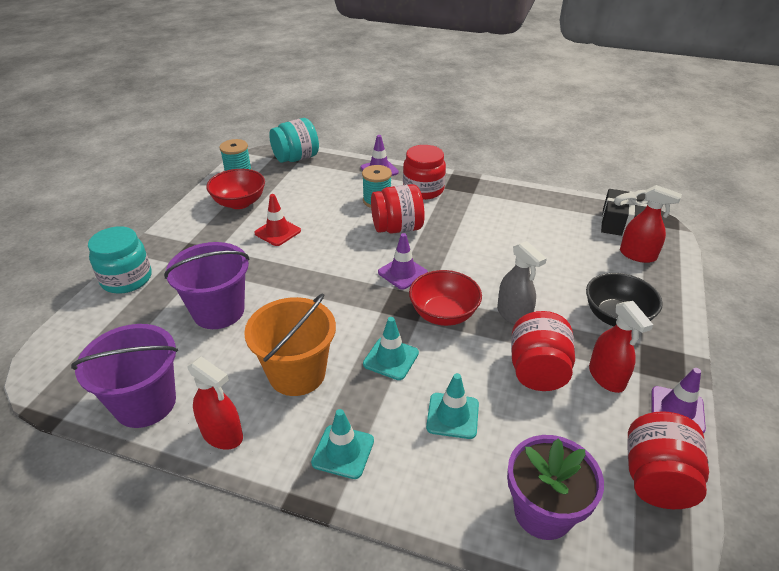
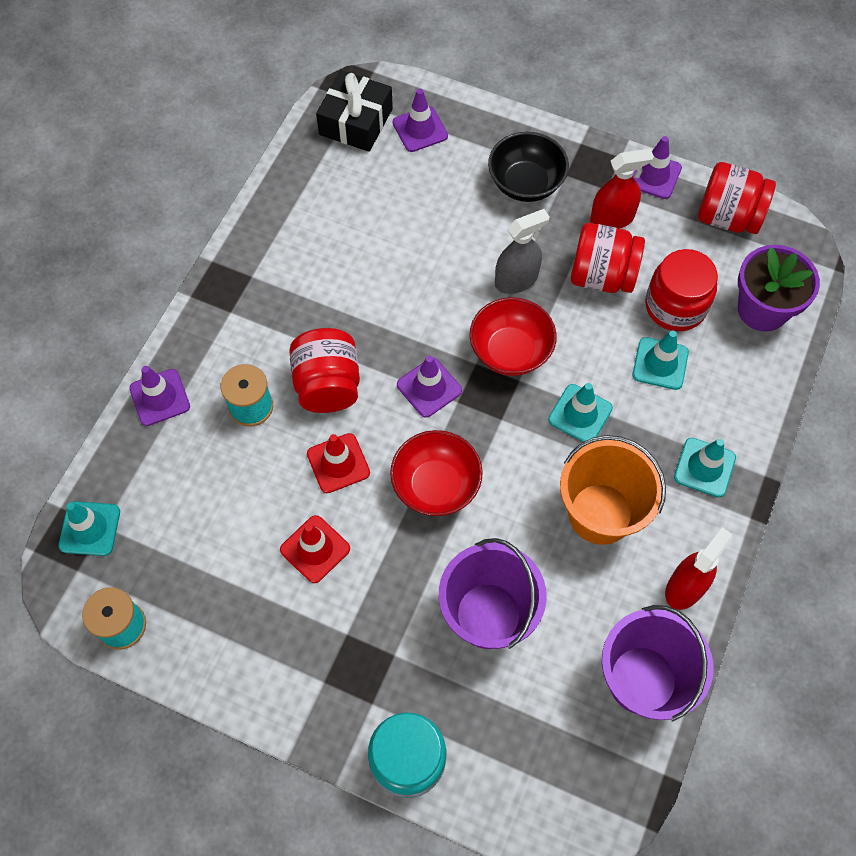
camera: 85 degrees left, 25 degrees up
(239, 203) = (222, 614): red bowl -> red bowl (436, 485)
(296, 158) = (90, 528): turquoise jar -> turquoise traffic cone
(339, 237) = (338, 463): none -> red traffic cone
(423, 190) = (231, 340): red jar -> red jar (675, 306)
(637, 255) = (420, 129): red spray bottle -> purple traffic cone

